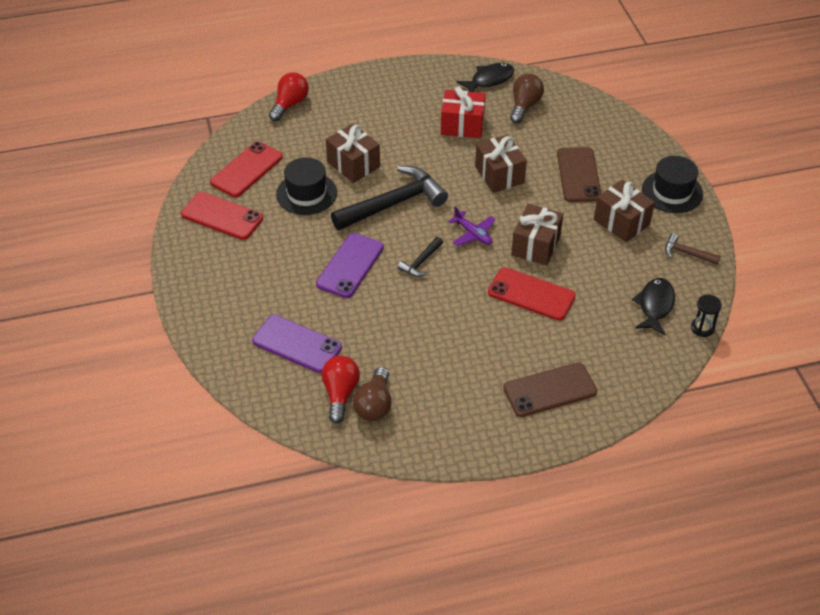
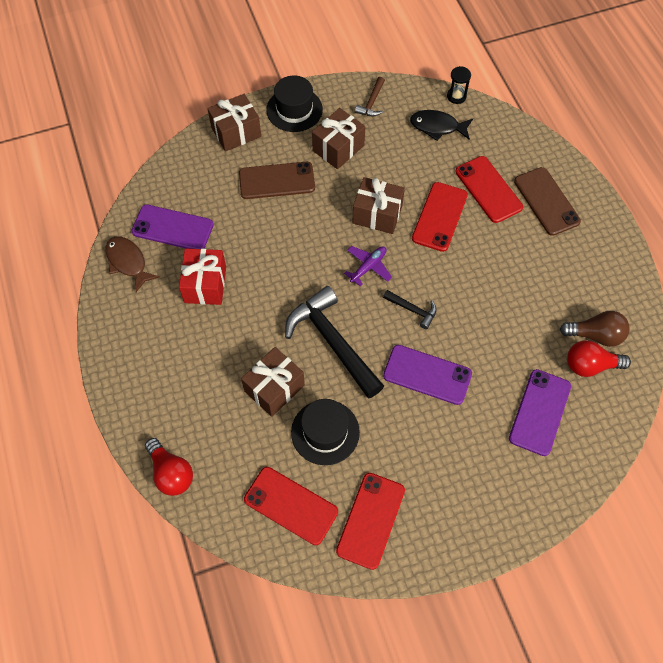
camera: 95 degrees left, 15 degrees up
(290, 104) = (171, 473): red light bulb -> red light bulb turned 150 degrees counterclockwise
(489, 80) = (128, 262): black fish -> brown fish
(499, 175) = (281, 247): brown gift -> brown gift (236, 132)
(524, 106) = (172, 228): brown light bulb -> purple phone
(567, 340) = (488, 189): none -> red phone

